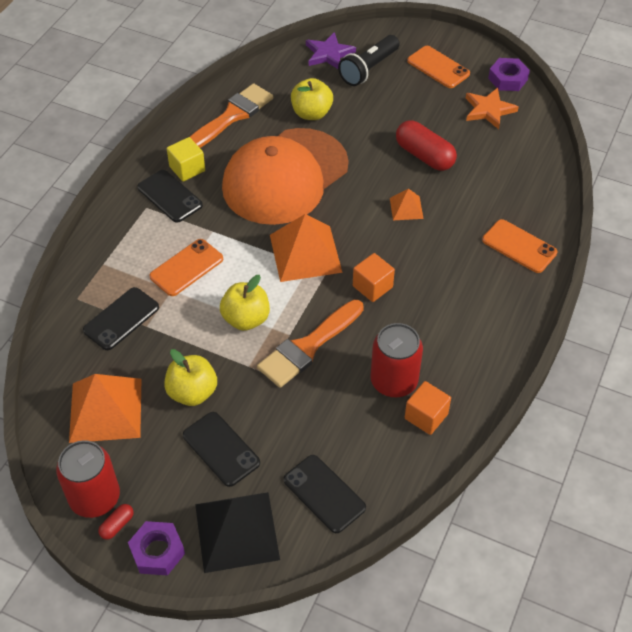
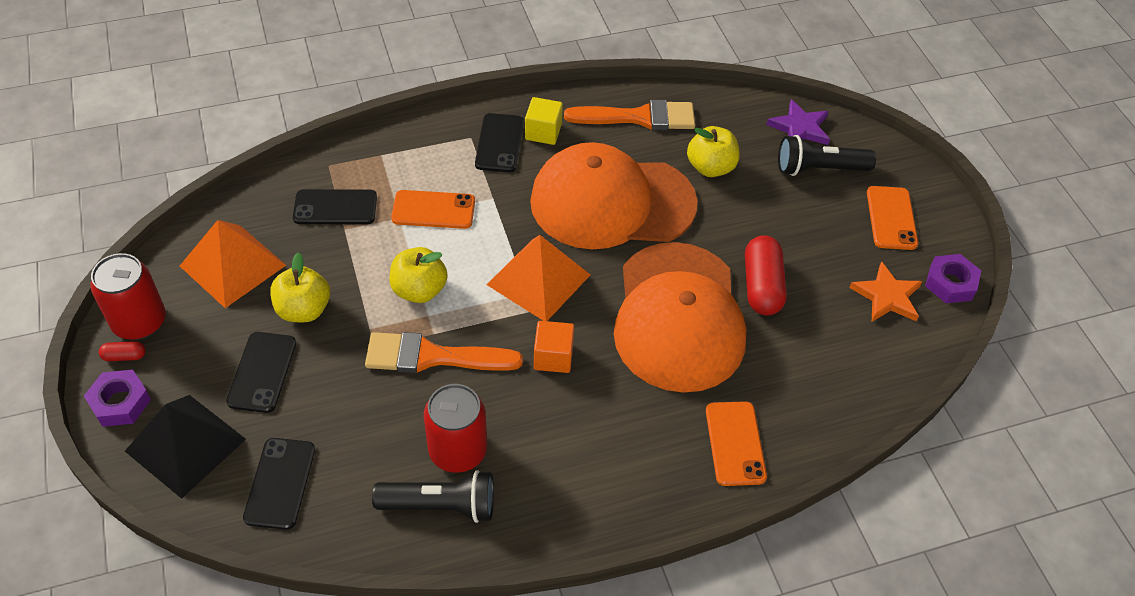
camera: 45 degrees right, 0 degrees up
(406, 208) = (678, 317): orange pyramid -> orange cap
(426, 416) = (441, 506): orange cube -> black flashlight

